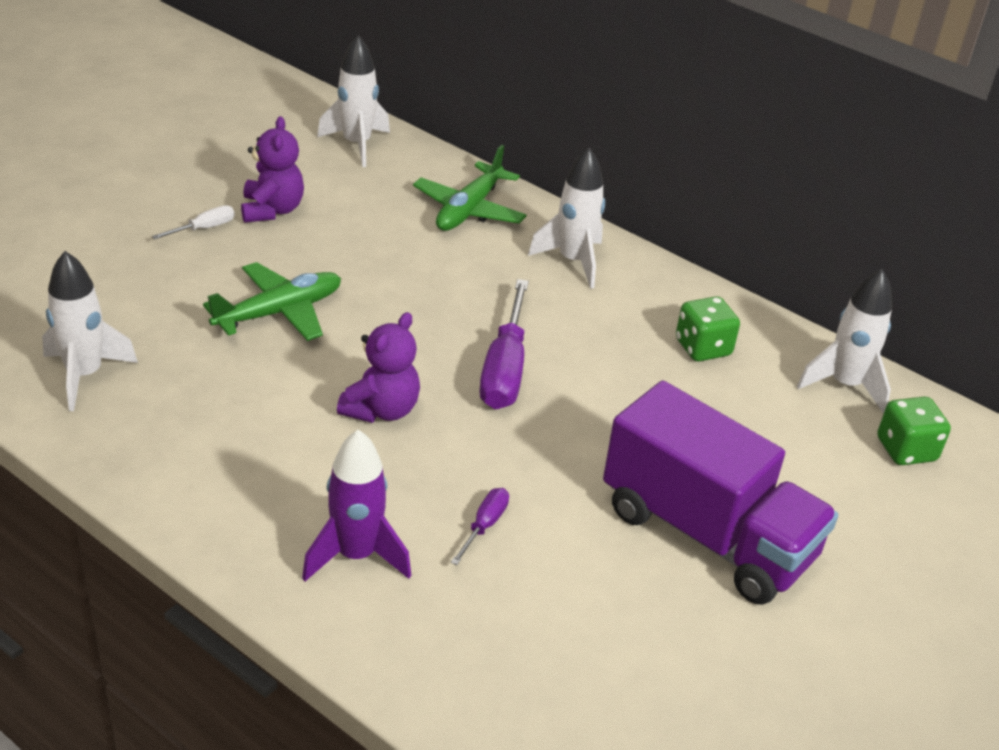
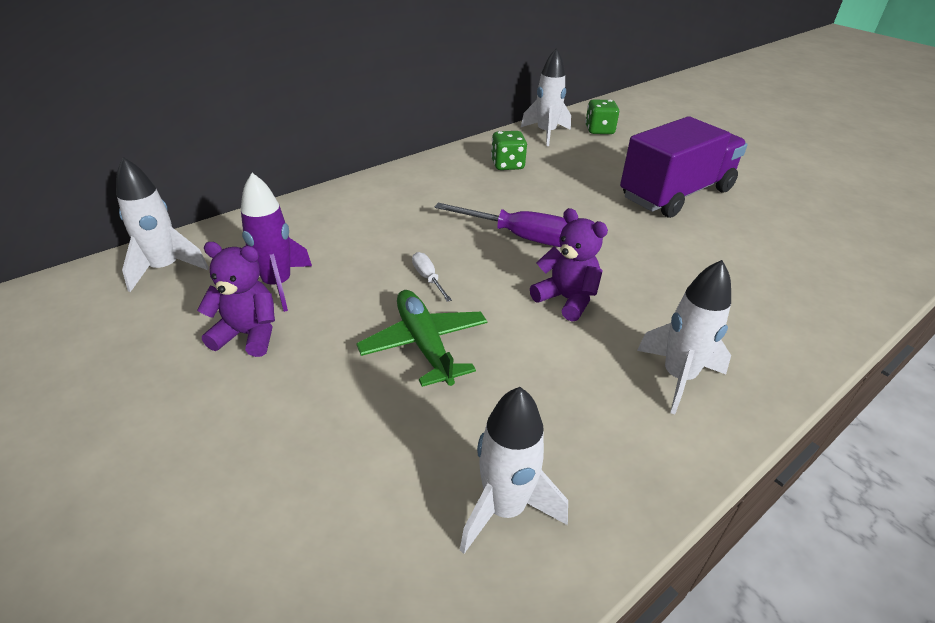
camera: 75 degrees left, 0 degrees up
(204, 228) = (255, 389): white screwdriver -> white screwdriver (428, 278)
(356, 555) = (733, 330): purple rocket -> purple rocket (277, 285)
(469, 210) = (311, 224): green plane -> none
(484, 525) = (687, 269): purple screwdriver -> none
(573, 261) = (400, 191): white rocket -> white rocket (678, 377)

